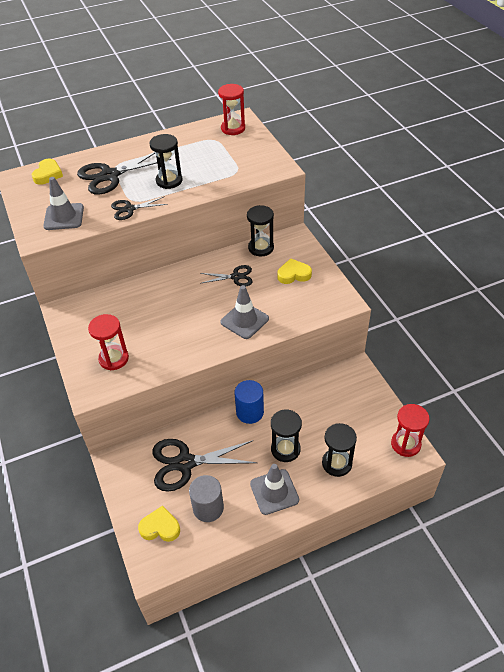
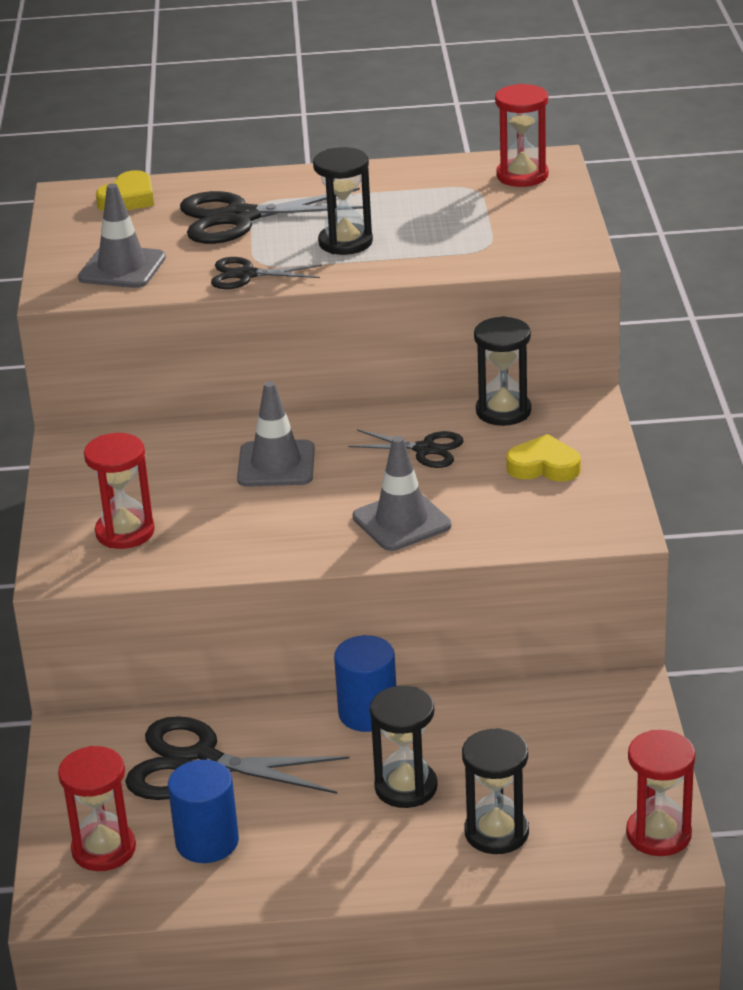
camera: 20 degrees right, 15 degrees down
(160, 527) = (104, 849): yellow heart -> red hourglass
(208, 508) = (207, 842): grey cylinder -> blue cylinder
(274, 492) = (346, 847): grey traffic cone -> grey traffic cone (276, 464)

